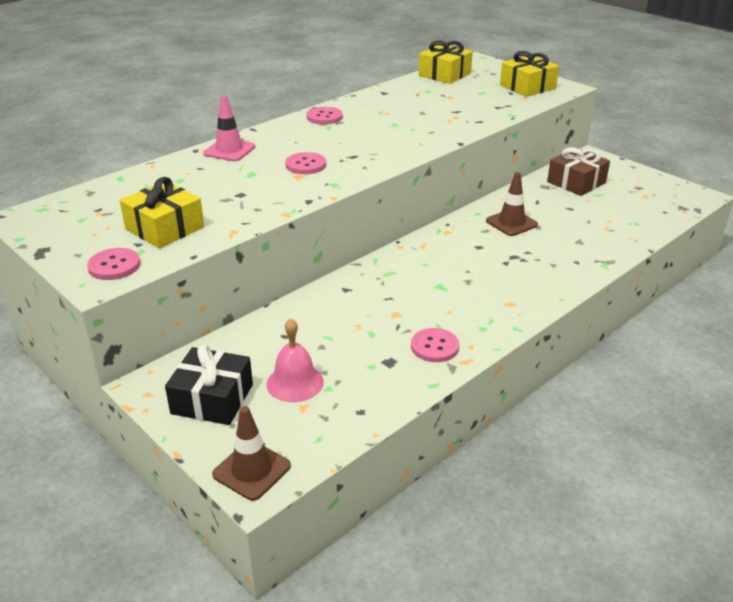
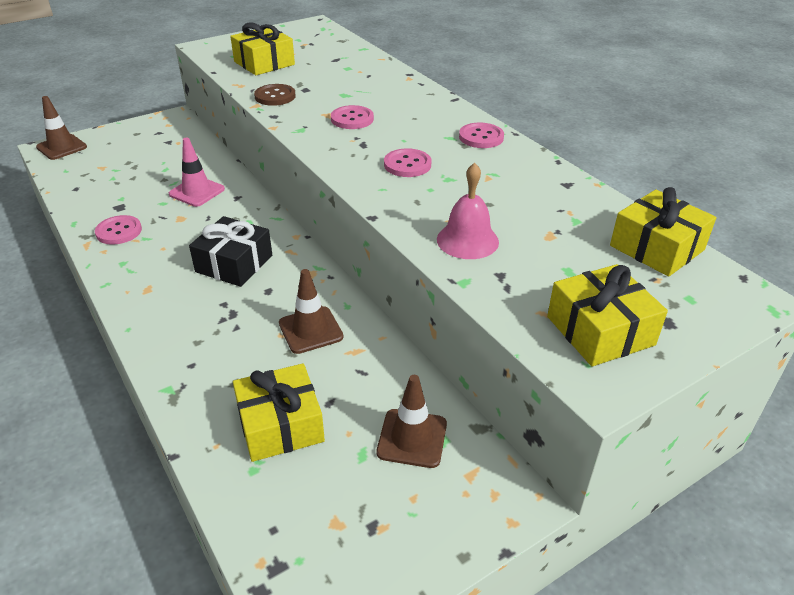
camera: 100 degrees right, 5 degrees up
(114, 266) = (221, 50): pink button -> pink button (407, 165)
(212, 399) = (140, 137): black gift -> black gift (234, 264)
(229, 150) = (402, 87): pink traffic cone -> pink traffic cone (197, 192)
(261, 207) = (275, 96): none -> brown button
(295, 382) = (130, 166): pink bell -> pink bell (467, 240)
(576, 182) = (412, 438): brown gift -> brown traffic cone
(599, 220) = (280, 425): none -> yellow gift

